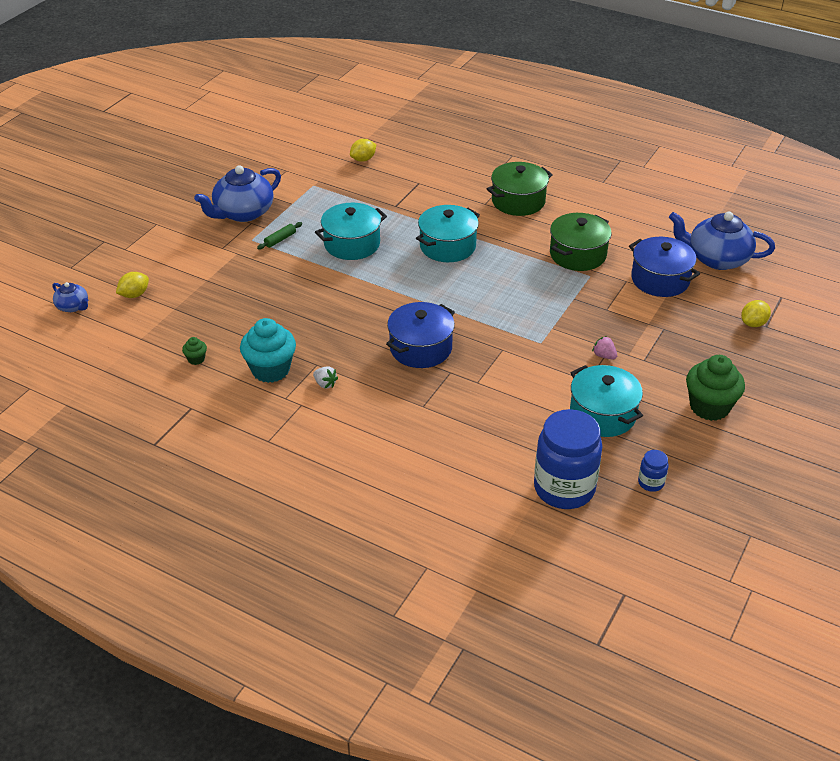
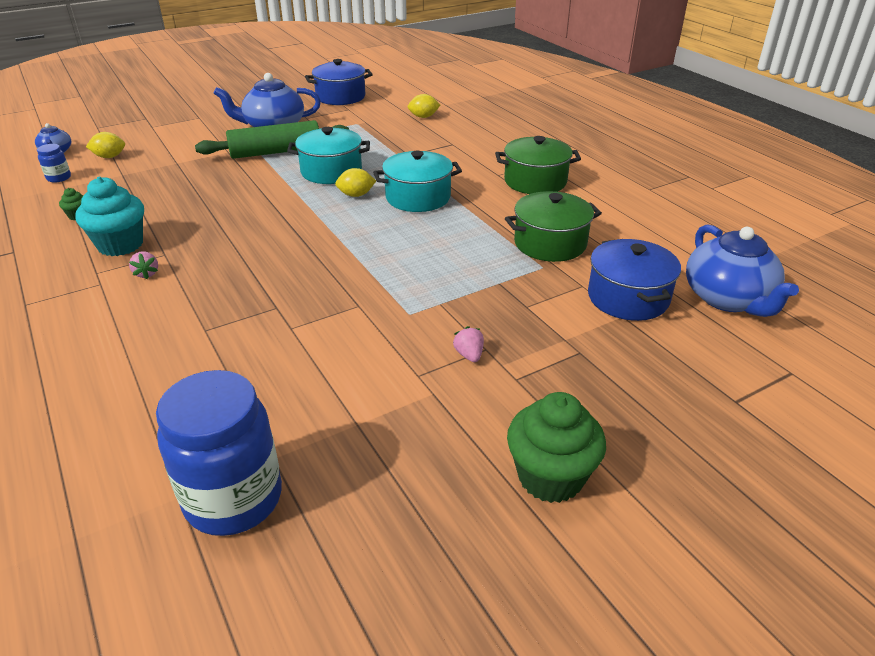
camera: 30 degrees right, 5 degrees down
(280, 239) = (276, 152): green rolling pin -> green rolling pin, size x2.47
(325, 384) = (147, 273): white strawberry -> pink strawberry
(421, 348) = (277, 274): blue pot -> blue pot (340, 97)
(602, 414) = (391, 423): turquoise pot -> none
(651, 483) = (354, 550): blue jar -> blue jar (59, 178)
(716, 259) = (728, 299): blue teapot -> blue teapot turned 150 degrees counterclockwise
(753, 323) = (718, 391): yellow lemon -> yellow lemon (356, 195)

